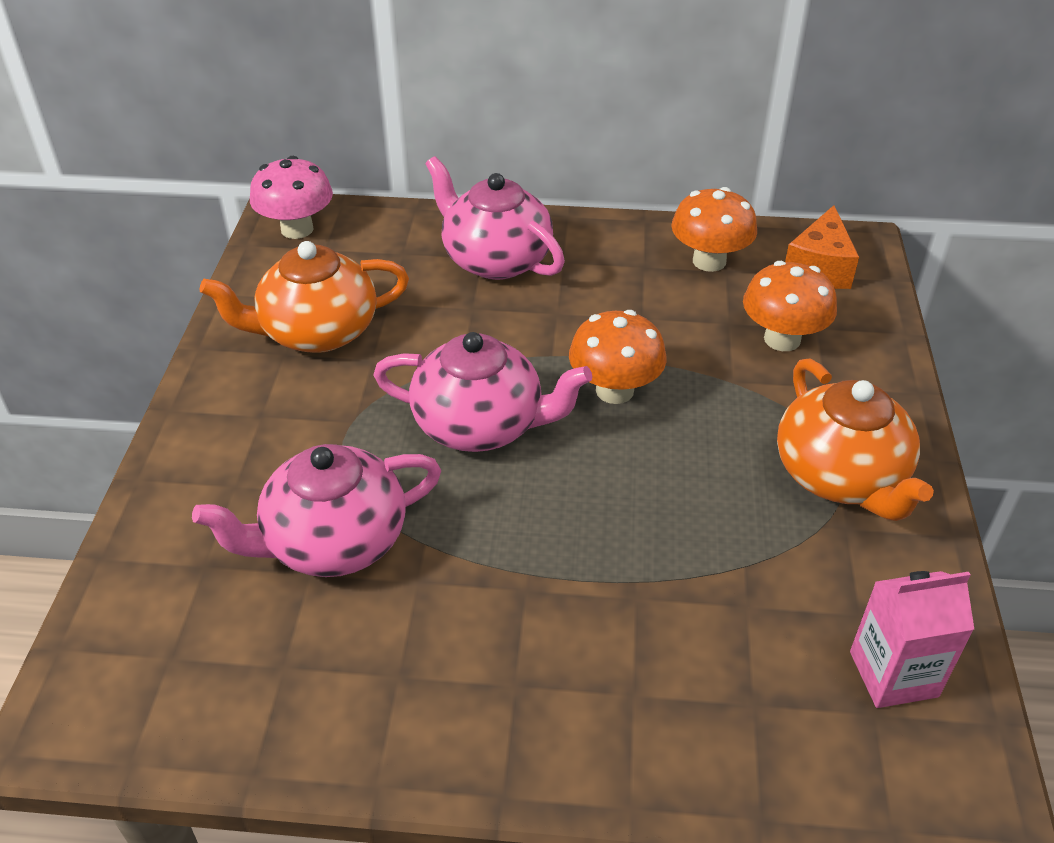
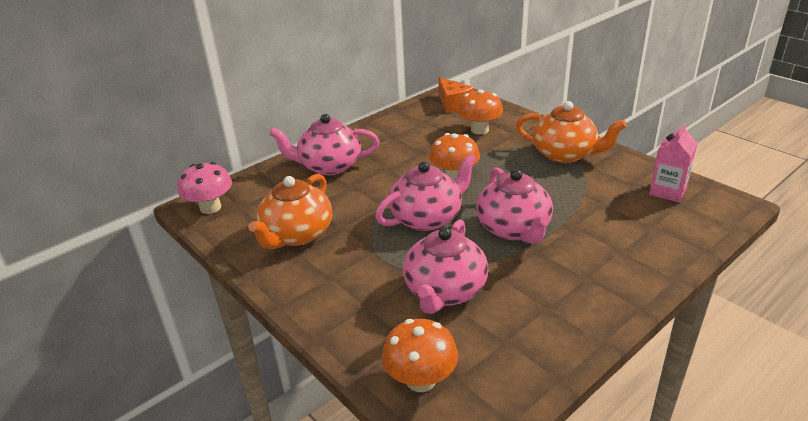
camera: 45 degrees left, 10 degrees down
(553, 532) = (514, 229): none -> pink teapot
(709, 261) = (413, 122): orange mushroom -> orange mushroom (421, 380)

